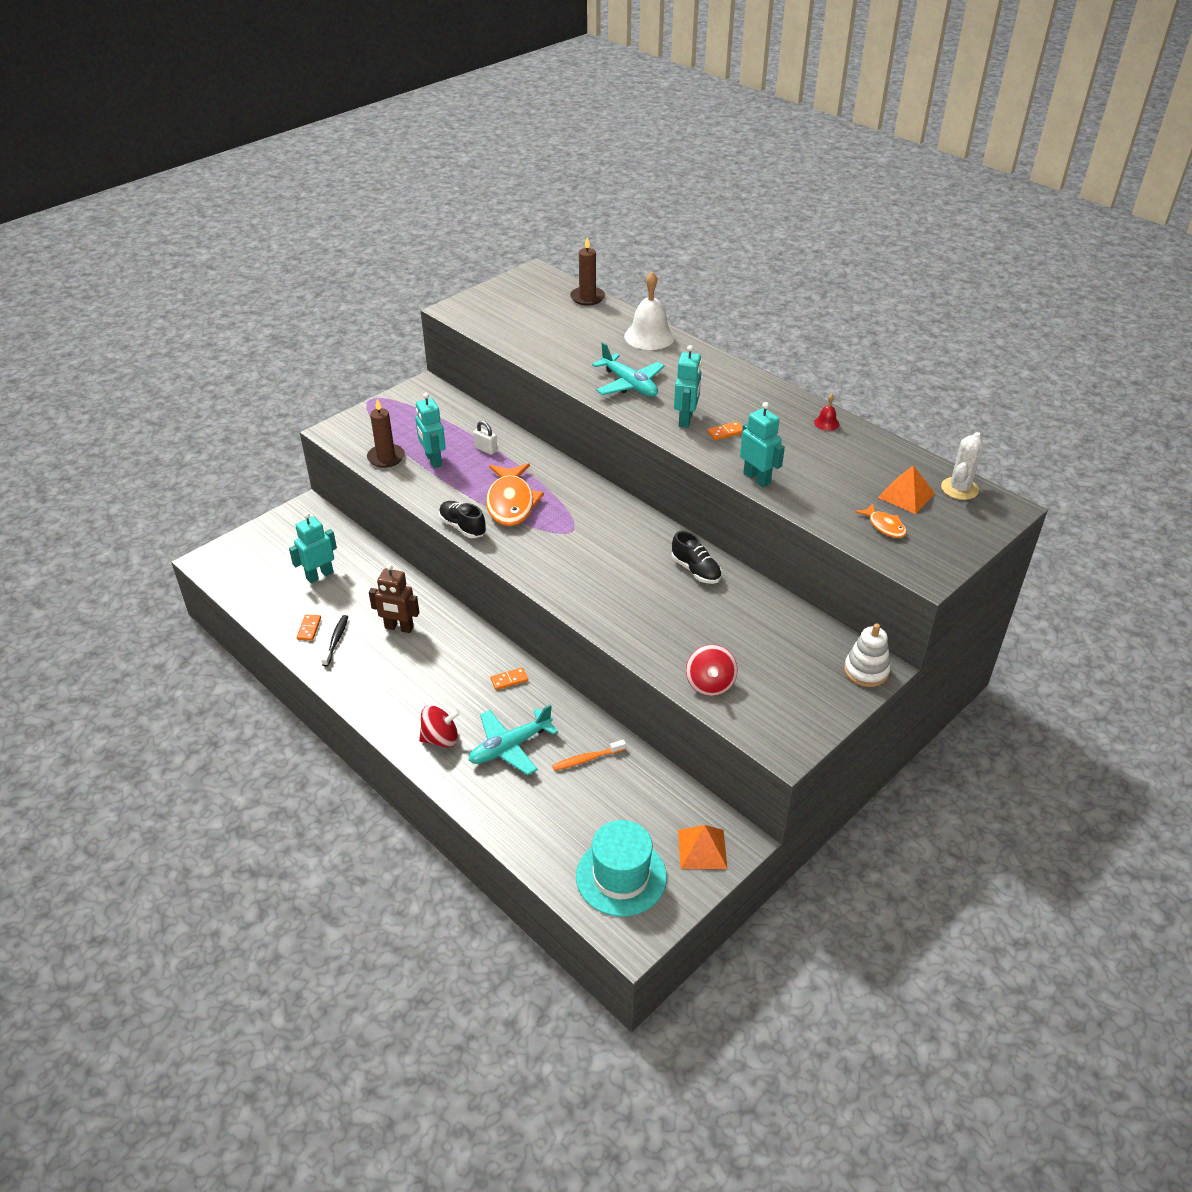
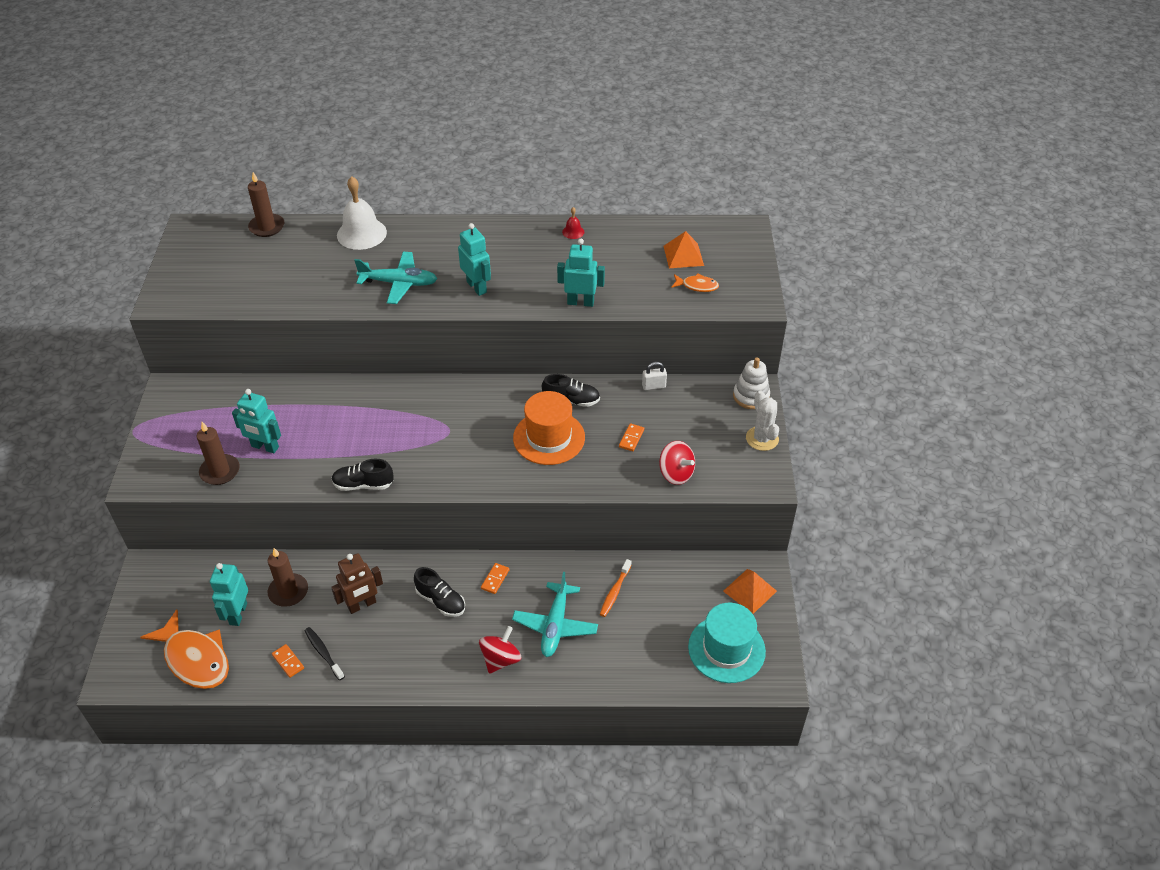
camera: 45 degrees left, 5 degrees up
(366, 584) = (288, 592): none -> brown candle
(452, 665) = (441, 601): none -> black shoe
(486, 449) = (297, 410): white padlock -> white padlock (653, 386)
(511, 503) = (376, 439): orange fish -> orange fish (195, 658)
(640, 585) = (549, 438): none -> orange hat
(725, 432) = (516, 280): orange domino -> orange domino (631, 438)
(959, 489) = (707, 231): white cactus -> white cactus (762, 439)

